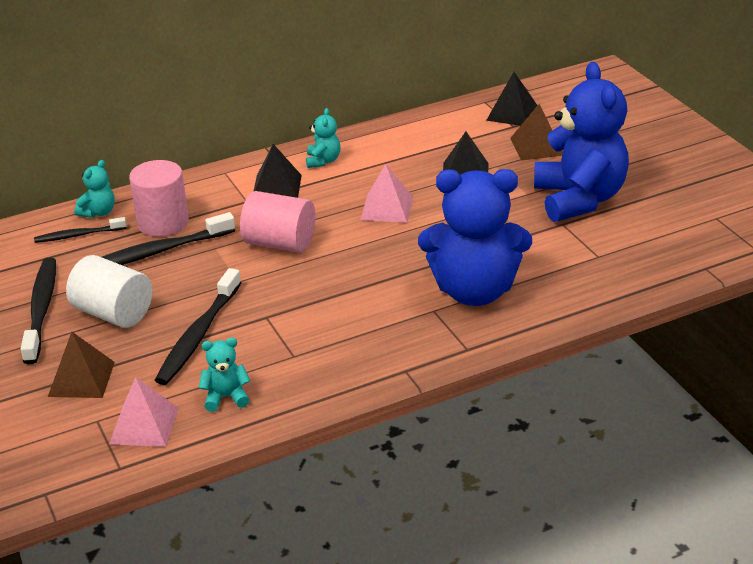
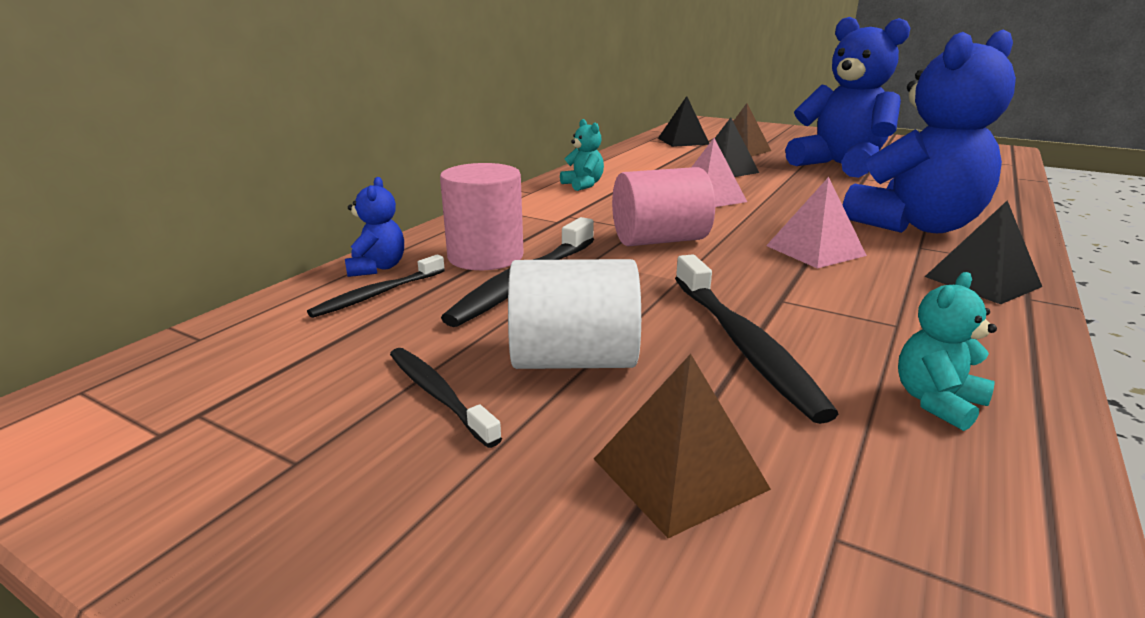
camera: 35 degrees left, 10 degrees down
(41, 309) = (438, 395): black toothbrush -> black toothbrush, size x0.60
(98, 212) = (377, 268): turquoise teddy bear -> blue teddy bear
(144, 425) = (926, 504): pink pyramid -> pink pyramid (815, 250)
(276, 187) = (571, 207): black pyramid -> black pyramid (982, 281)

